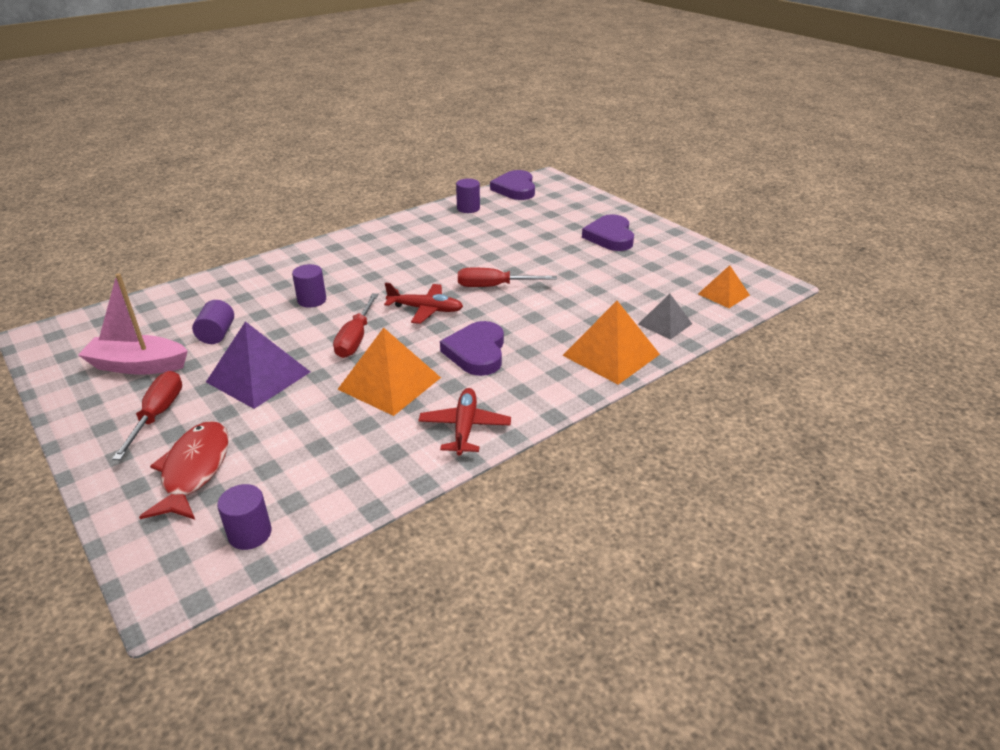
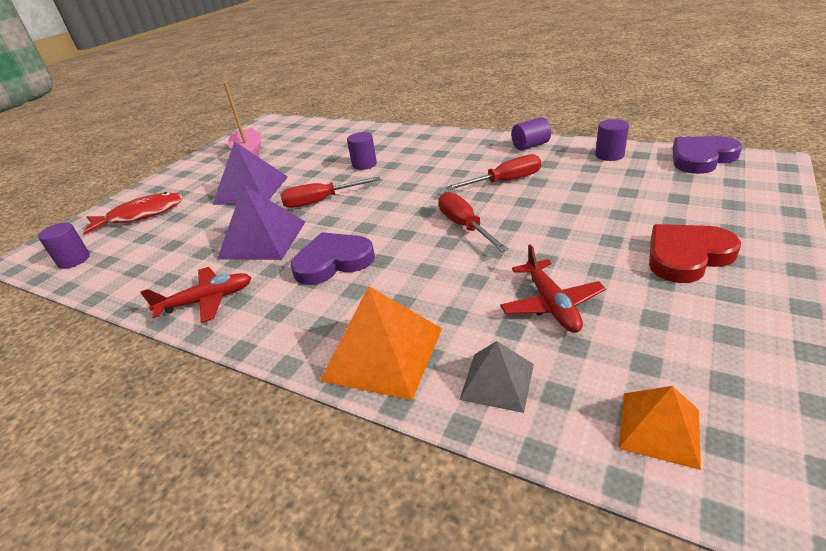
camera: 70 degrees right, 0 degrees up
(158, 415) = (198, 181): red screwdriver -> red screwdriver (505, 181)
(217, 334) = (296, 157): purple cylinder -> purple cylinder (530, 146)
(390, 383) = (263, 239): orange pyramid -> purple pyramid
(426, 309) = (389, 210): red plane -> red plane (551, 304)
(610, 237) = (686, 256): purple heart -> red heart

